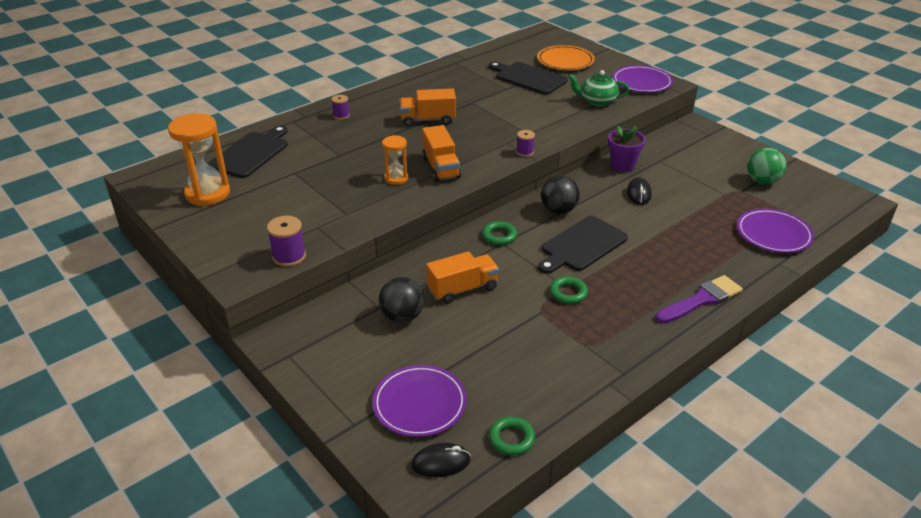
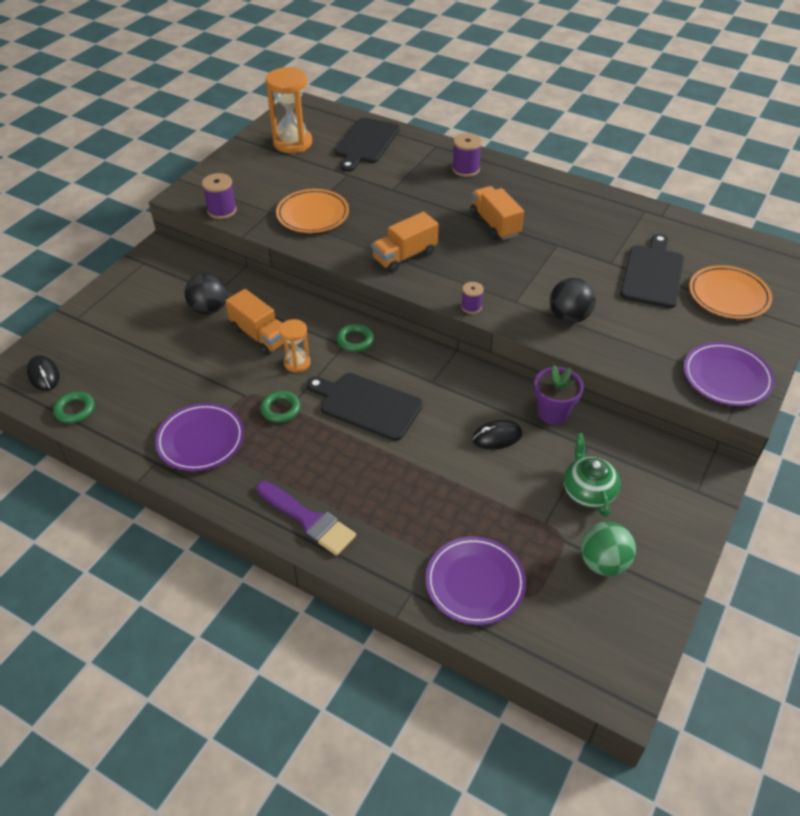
camera: 70 degrees right, 10 degrees up
(251, 153) = (366, 143): black cutting board -> black cutting board turned 105 degrees clockwise
(341, 115) = (465, 169): purple spool -> purple spool, size x1.57
(342, 203) = (313, 214): none -> orange plate
(396, 178) = (369, 233): orange hourglass -> orange hourglass (297, 363)
(419, 403) = (105, 347): purple plate -> purple plate (201, 440)
(558, 210) = (424, 375): black ball -> black ball (569, 317)
(597, 101) = (637, 343): green teapot -> green teapot (588, 491)

